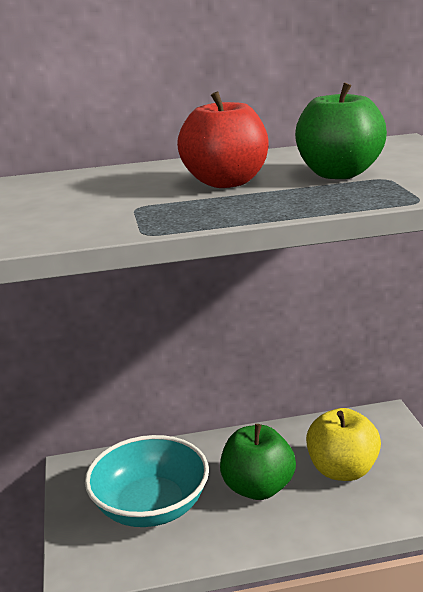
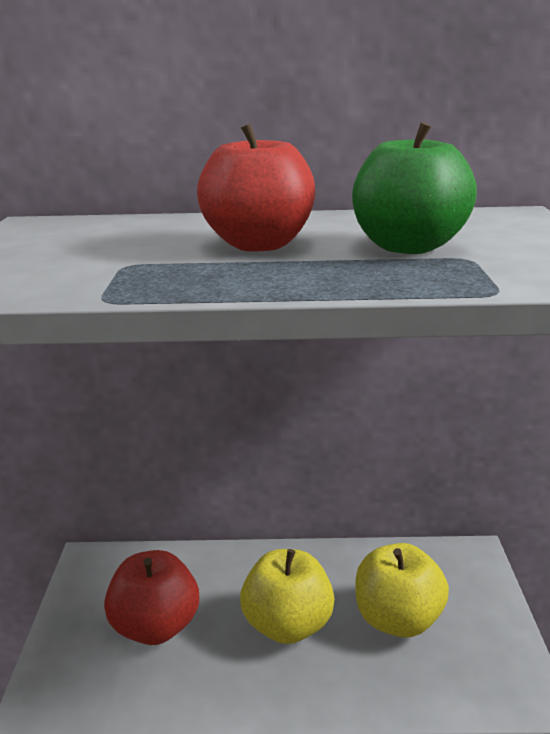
camera: 10 degrees right, 0 degrees up
(151, 506) = (155, 627): turquoise bowl -> red apple
(258, 488) = (287, 626): green apple -> yellow apple

